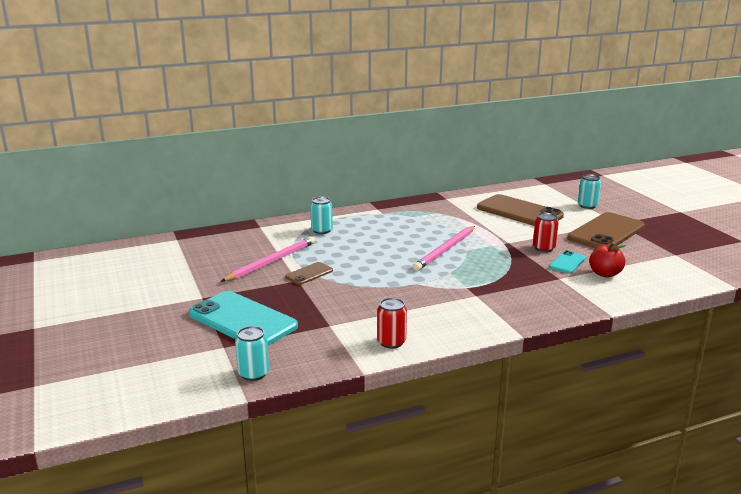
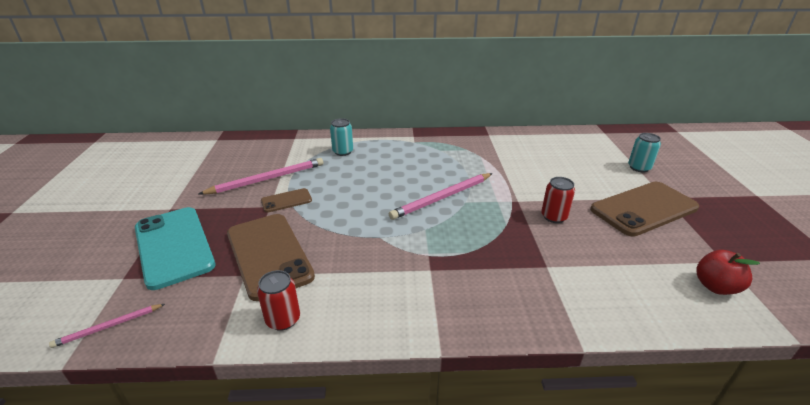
camera: 20 degrees right, 10 degrees up
(253, 373) = (109, 326): turquoise can -> pink pencil
(519, 212) = (555, 163): brown phone -> brown phone (269, 254)
(567, 262) = (570, 244): turquoise phone -> none
(605, 274) = (610, 273): red apple -> red apple (715, 286)

